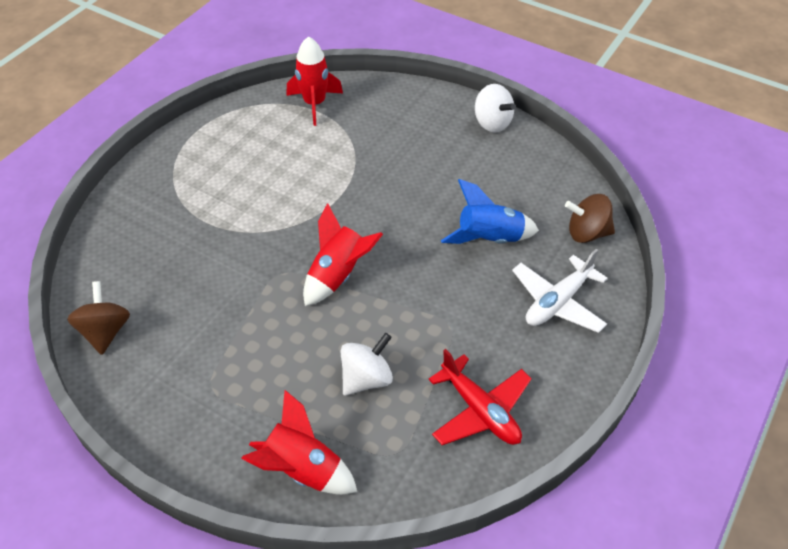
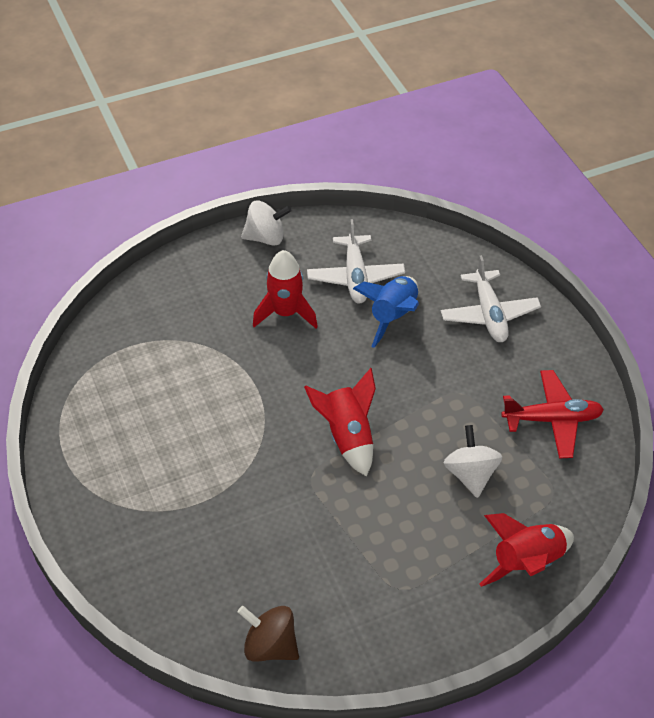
camera: 55 degrees left, 0 degrees up
(314, 104) = (118, 343): red rocket -> red rocket (285, 313)
(507, 194) = (355, 276): none -> white plane
(587, 233) = (437, 255): brown spinning top -> none

